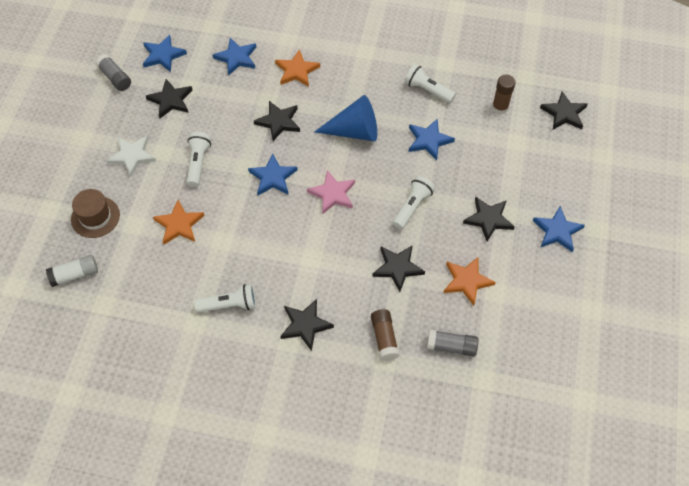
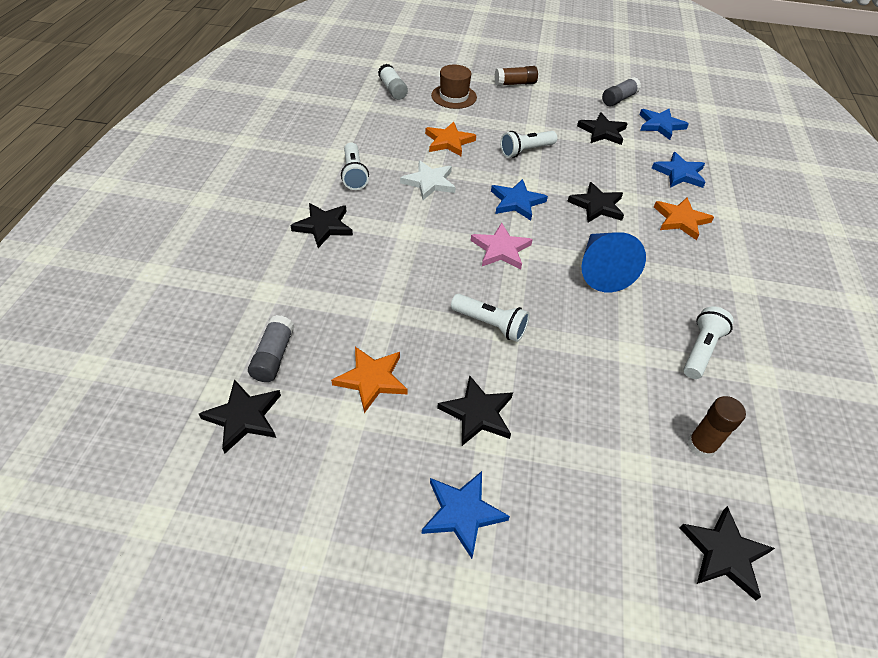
camera: 85 degrees right, 10 degrees down
(132, 156) = (526, 112): white star -> white star (429, 182)
(198, 163) = (526, 151): white flashlight -> white flashlight turned 150 degrees clockwise
(384, 338) = (296, 291): brown glue stick -> brown glue stick (515, 83)
(398, 268) = (395, 306): black star -> black star (244, 417)
(429, 140) = (607, 347): blue star -> none

